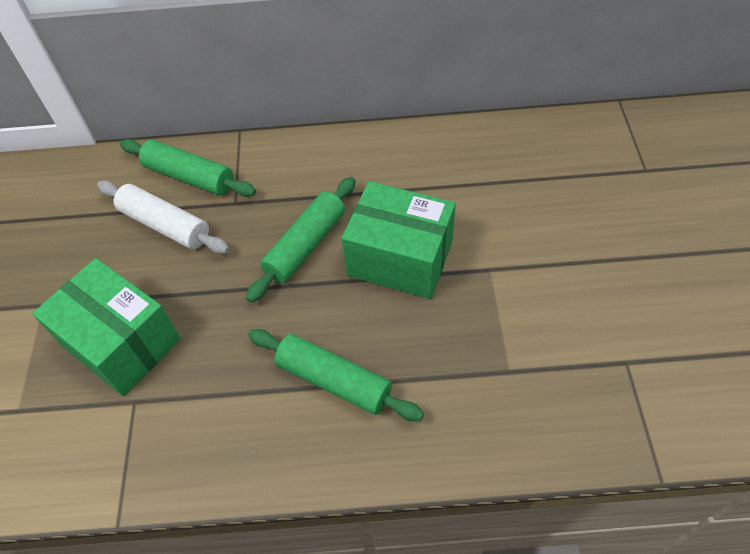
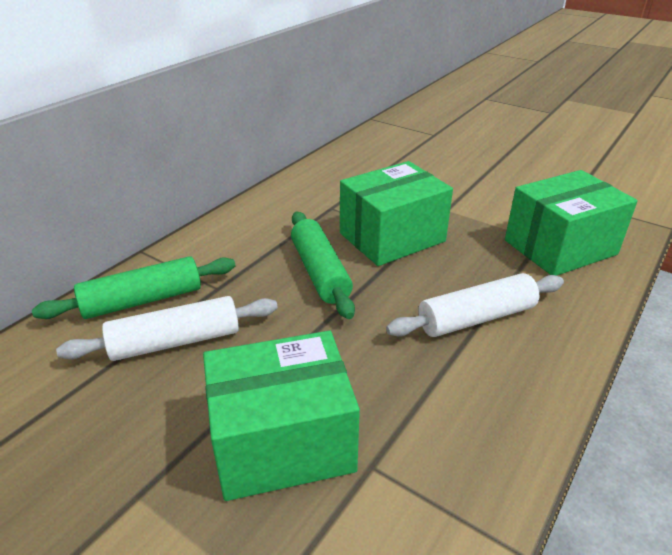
camera: 55 degrees left, 20 degrees down
(334, 380) = (476, 318): green rolling pin -> white rolling pin
(509, 393) = (560, 247): none -> green box

